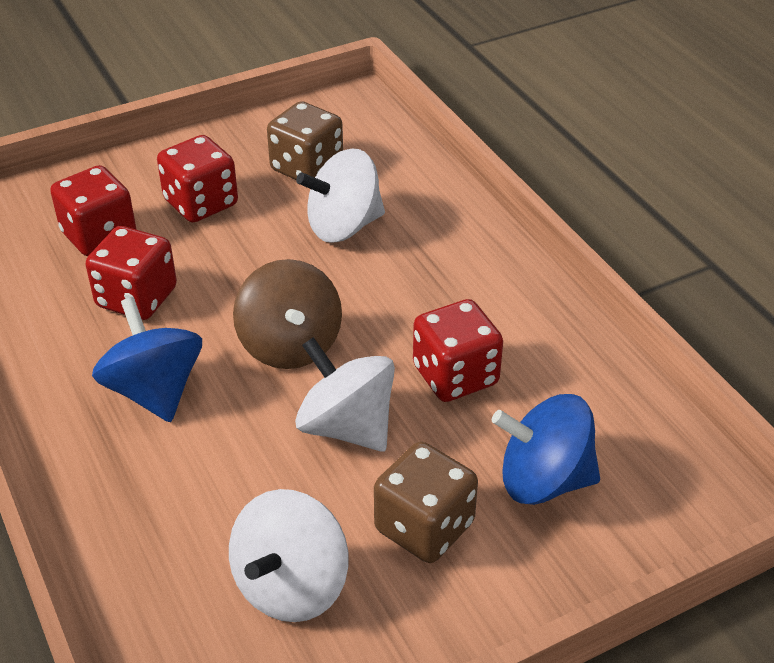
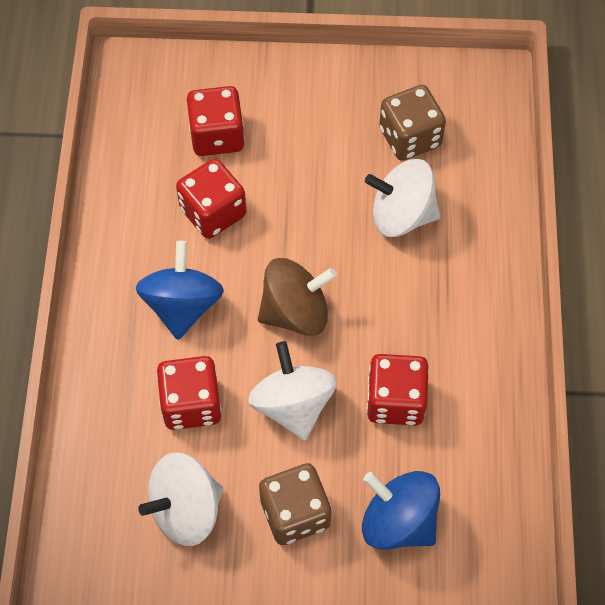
camera: 30 degrees right, 20 degrees up
(201, 203) = (307, 138): red dice -> red dice (191, 404)
(290, 345) = (295, 312): brown spinning top -> brown spinning top turned 120 degrees counterclockwise

